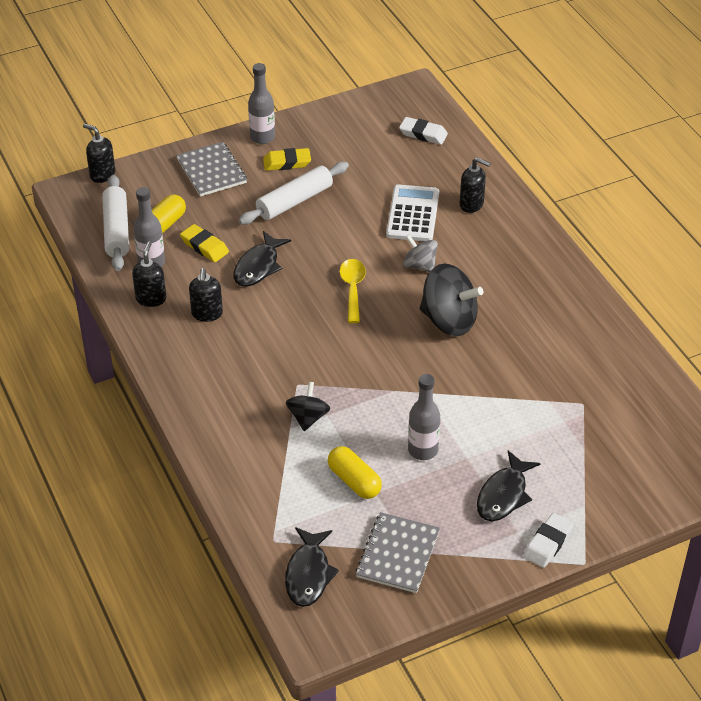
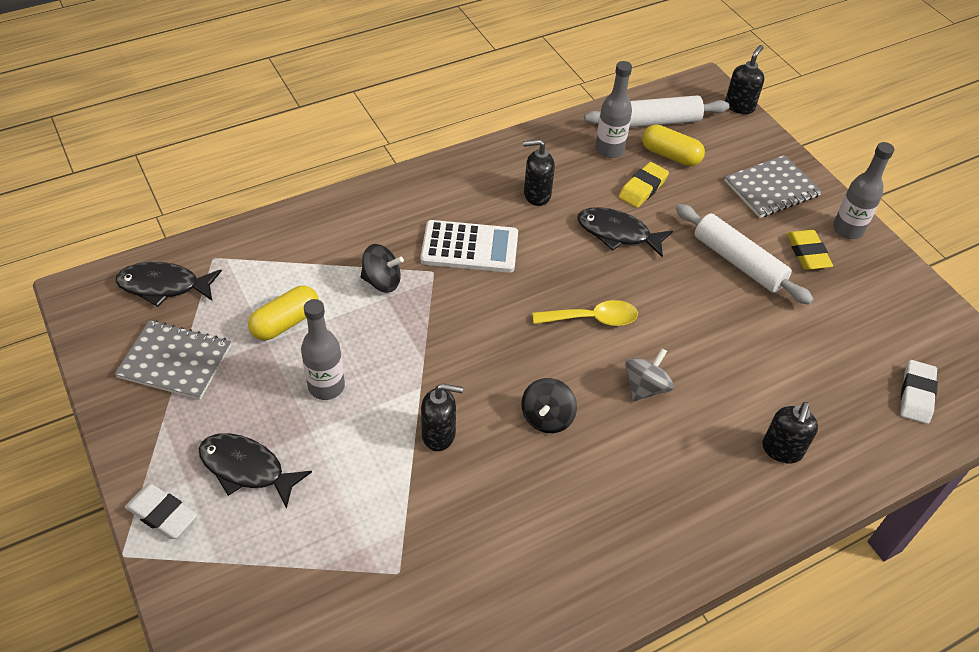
camera: 85 degrees right, 5 degrees up
(151, 298) = (555, 152): black soap dispenser -> black soap dispenser (439, 435)
(413, 214) = (744, 381): white calculator -> white calculator (469, 247)
(449, 320) = (547, 417): black spinning top -> black spinning top, size x0.58

